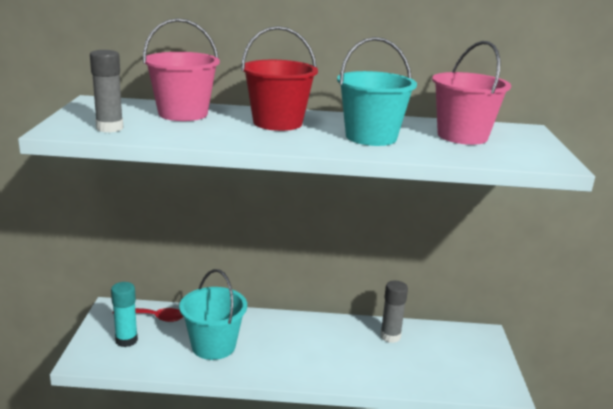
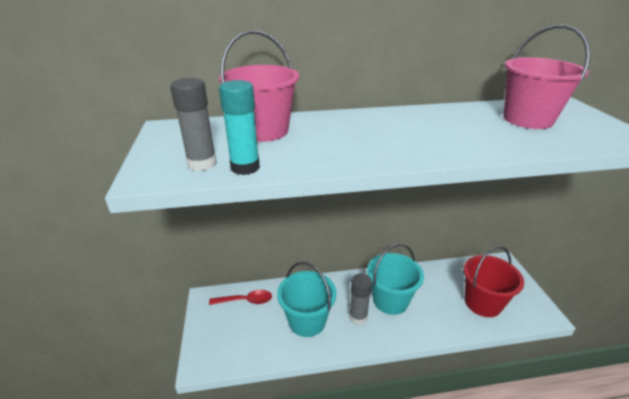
camera: 10 degrees left, 10 degrees up
(126, 340) = (231, 331): turquoise glue stick -> turquoise glue stick (245, 167)
(277, 123) = (360, 129): red bucket -> red bucket (482, 303)
(371, 137) = (457, 133): turquoise bucket -> turquoise bucket (390, 300)
(390, 336) = (438, 280): grey glue stick -> grey glue stick (358, 317)

